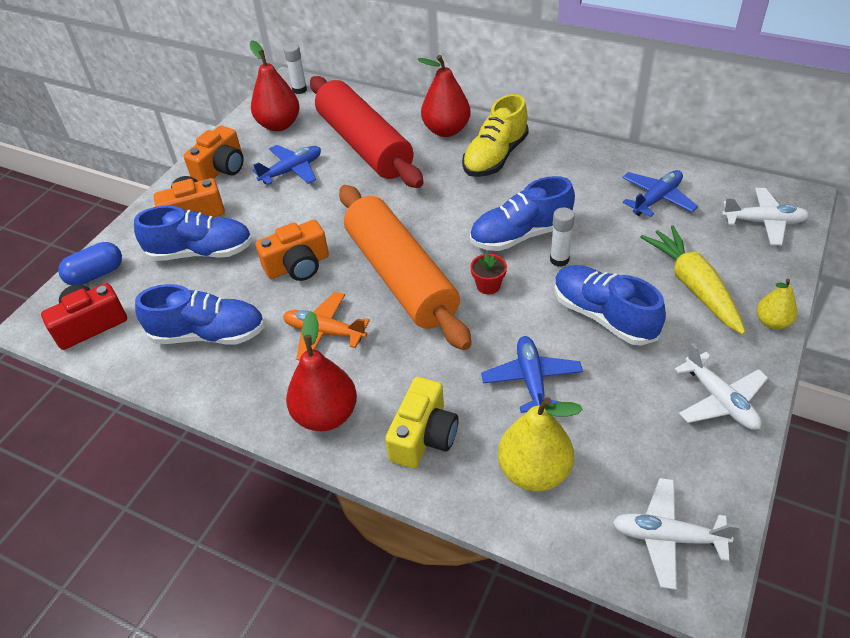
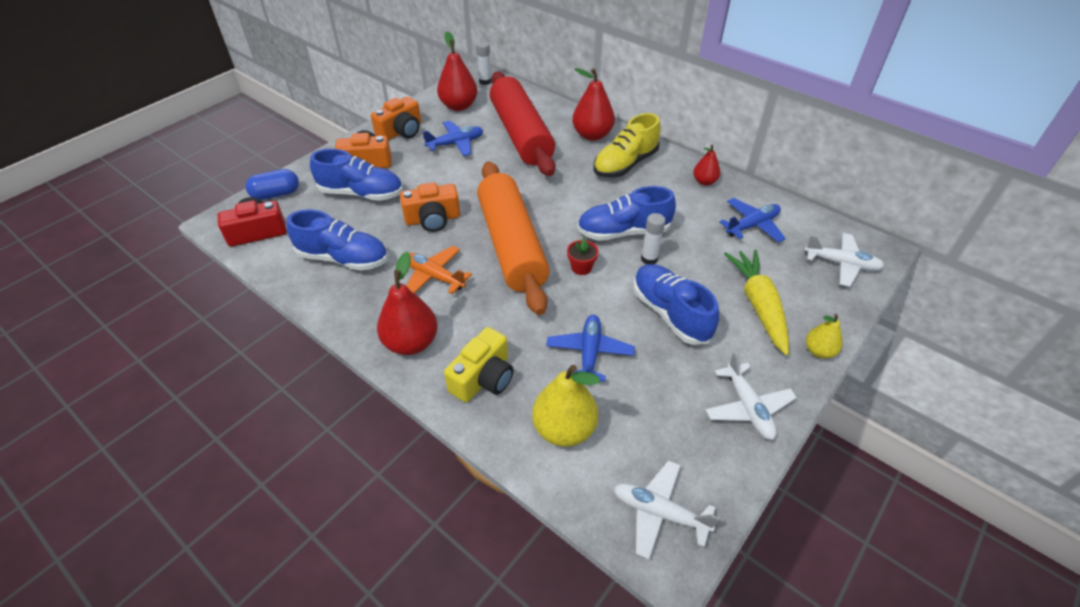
camera: 10 degrees right, 0 degrees up
(589, 160) = (704, 182): none -> red pear

